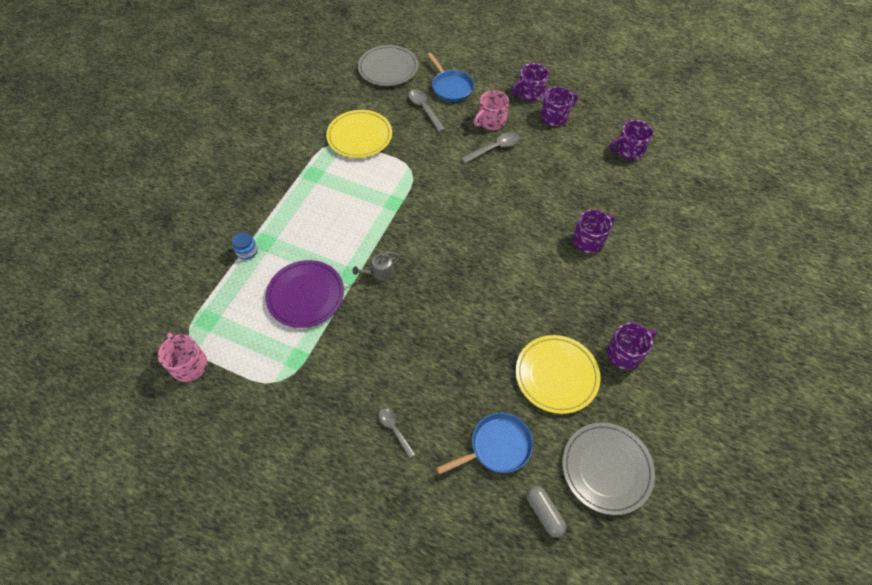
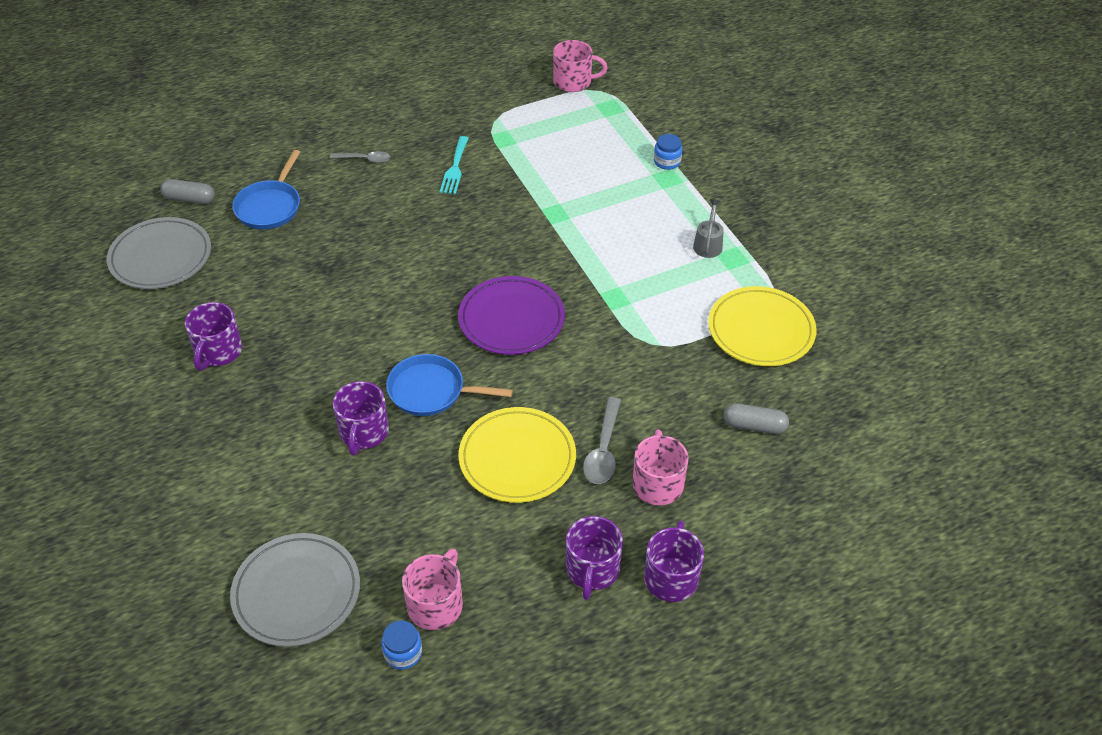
camera: 130 degrees right, 10 degrees down
(306, 295) = (565, 174): purple plate -> purple plate (511, 319)
(354, 363) = (455, 168): none -> turquoise fork
(380, 273) = (531, 235): grey watering can -> grey watering can (708, 244)
(388, 68) = (886, 440): grey plate -> grey plate (297, 592)
(424, 109) = (754, 426): grey spoon -> grey capsule
(451, 87) = (776, 487): blue pan -> blue pan (431, 391)
(556, 375) = (269, 285): yellow plate -> yellow plate (517, 458)
(628, 151) = (436, 604): purple mug -> pink mug
(658, 146) = (403, 653): none -> blue jar

